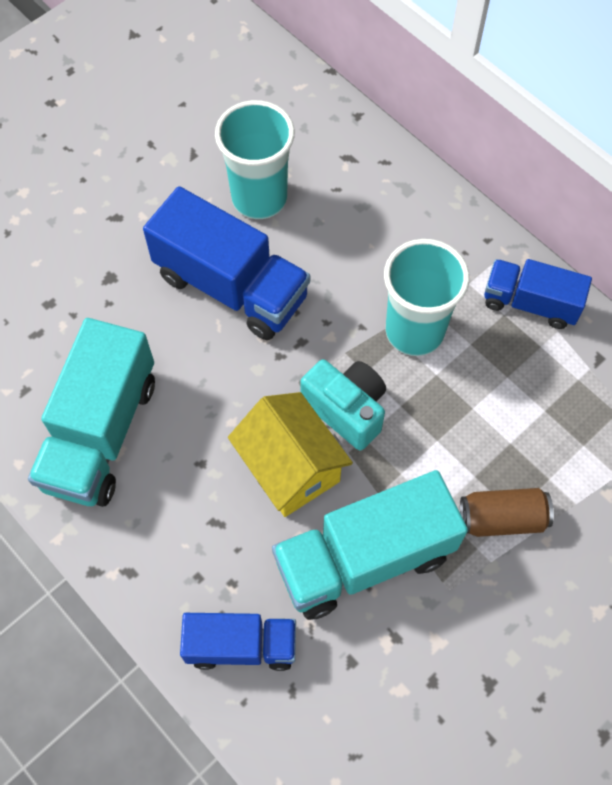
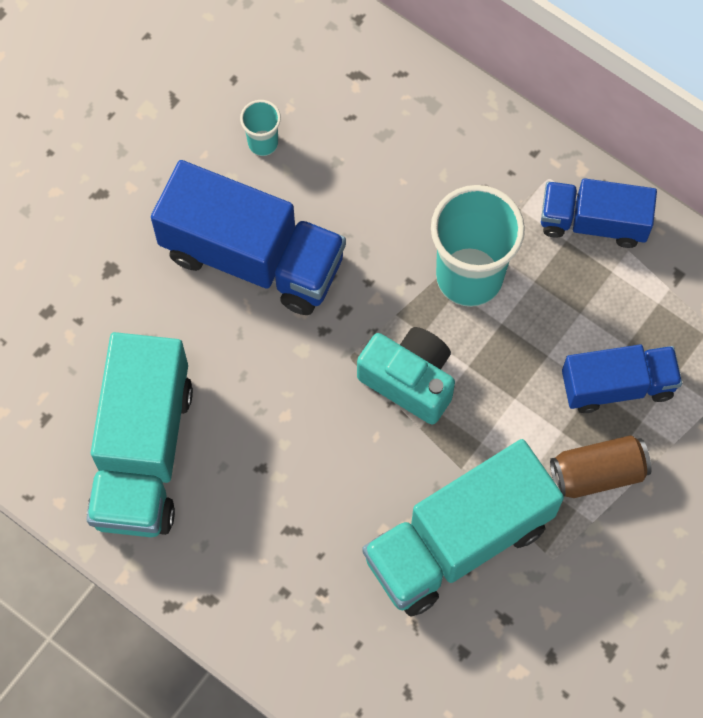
camera: 10 degrees left, 5 degrees up
(241, 645) = (345, 656): blue truck -> blue truck (617, 385)
(259, 198) = (263, 143): turquoise cup -> turquoise cup, size x0.46
(290, 468) = (360, 456): yellow house -> none

